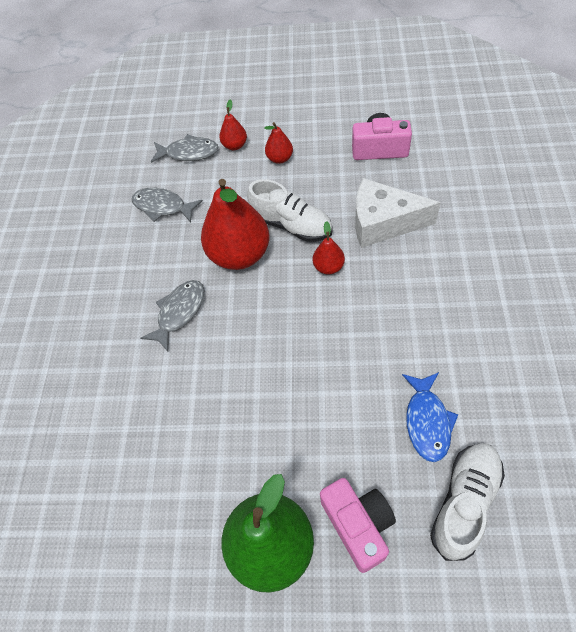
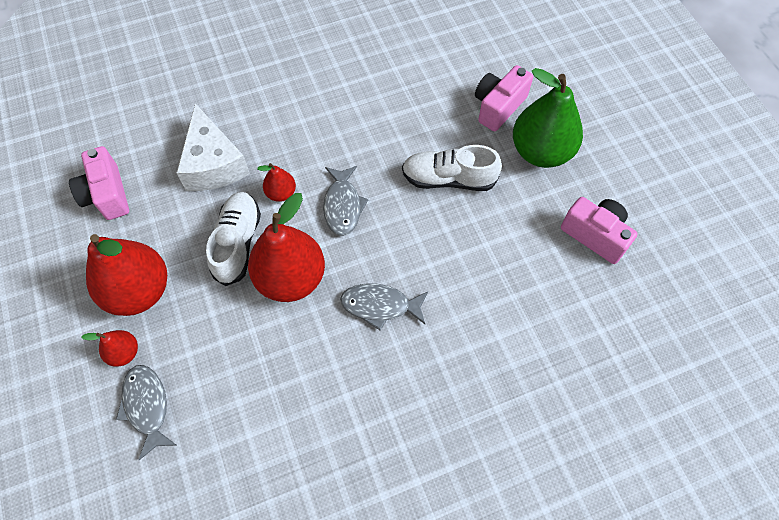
camera: 120 degrees left, 5 degrees up
(139, 552) = (595, 235): none -> pink camera
(163, 207) = (246, 394): grey fish -> grey fish (343, 206)
(280, 158) = (139, 291): red pear -> red pear, size x2.13
(427, 421) = (403, 86): blue fish -> none
(464, 502) = (451, 54): white shoe -> white shoe (448, 179)

